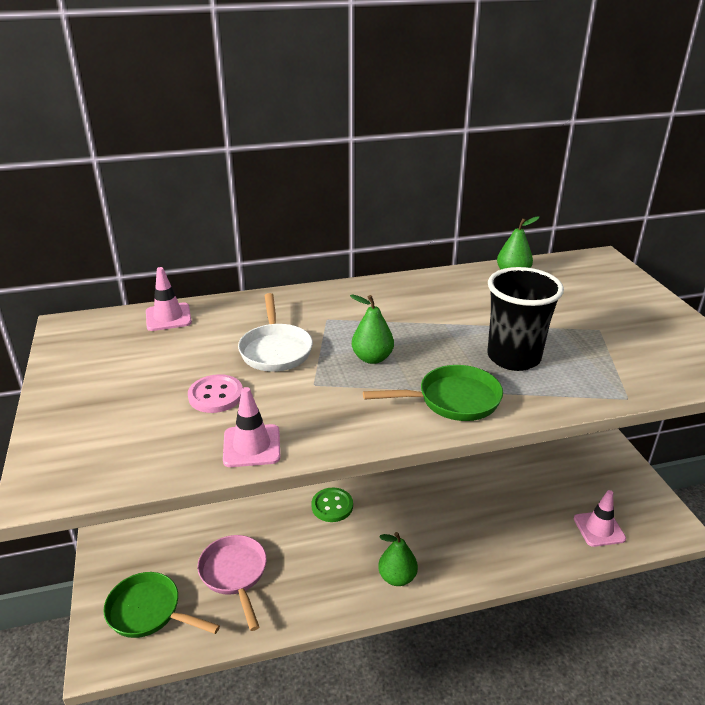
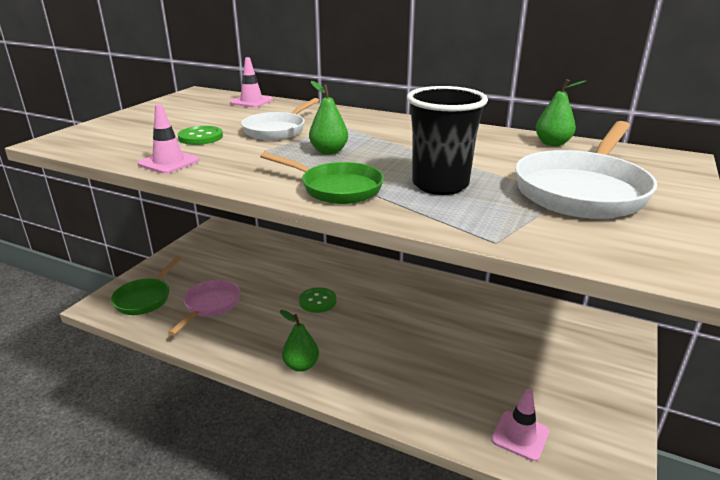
camera: 40 degrees right, 5 degrees down
(149, 612) = (145, 298): green pan -> green pan turned 135 degrees counterclockwise
(216, 395) = (200, 137): pink button -> green button
(599, 319) = (582, 190): none -> white pan

